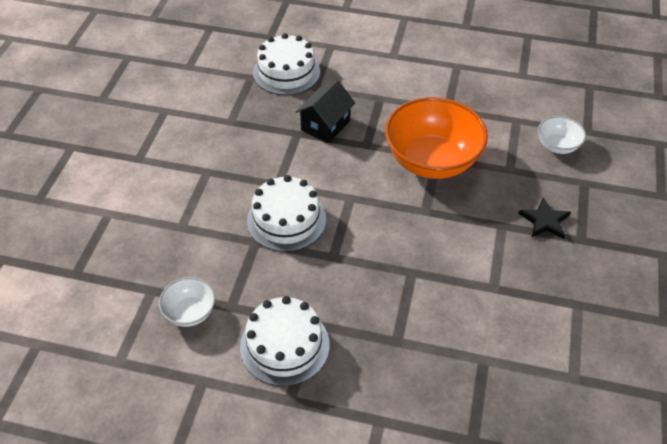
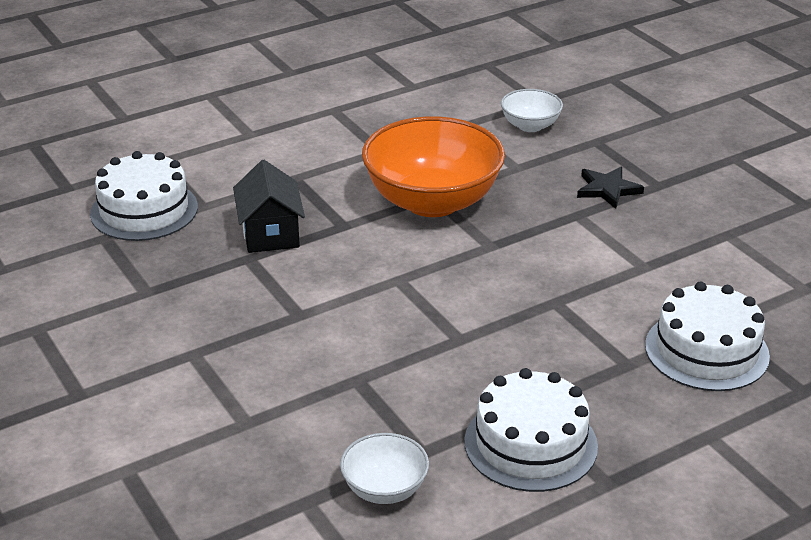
camera: 45 degrees left, 15 degrees down
(286, 220) = (360, 339): white cake -> white cake (706, 350)

